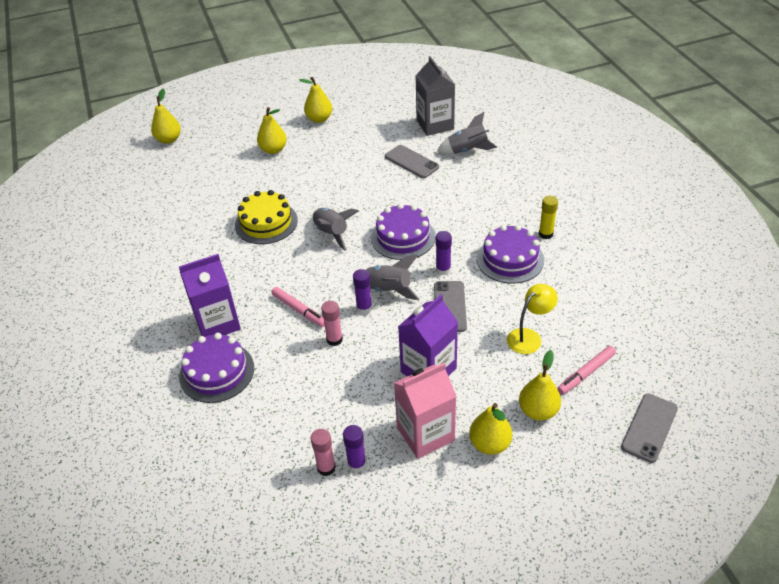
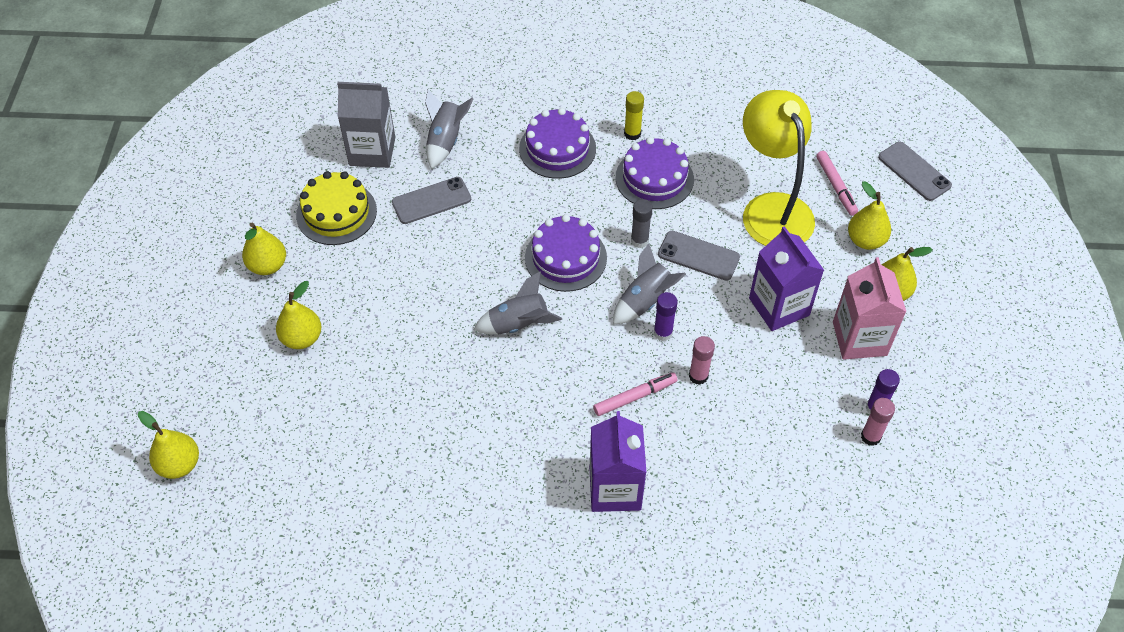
camera: 70 degrees left, 10 degrees up
(217, 372) = (695, 508): purple cake -> purple cake (557, 149)
(266, 222) = (455, 388): yellow cake -> yellow cake (336, 213)
(443, 270) = (639, 241): purple glue stick -> grey glue stick
(529, 337) = (771, 209): yellow lamp -> yellow lamp, size x1.94

